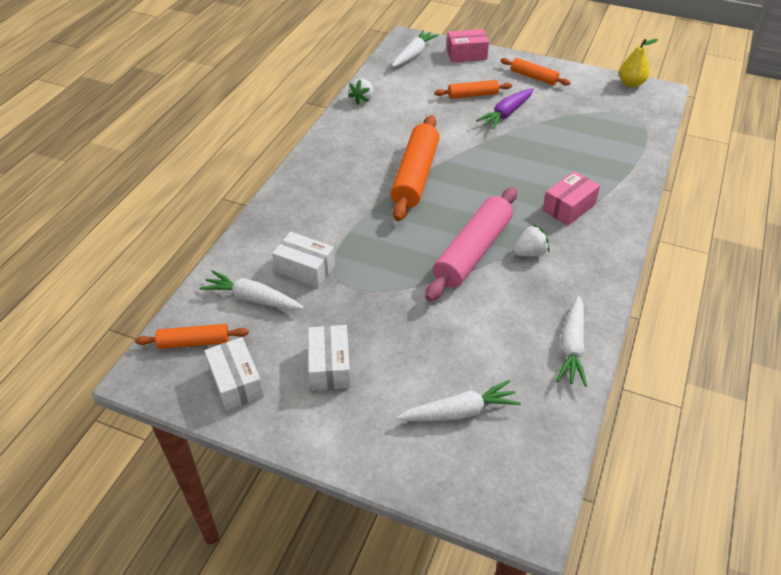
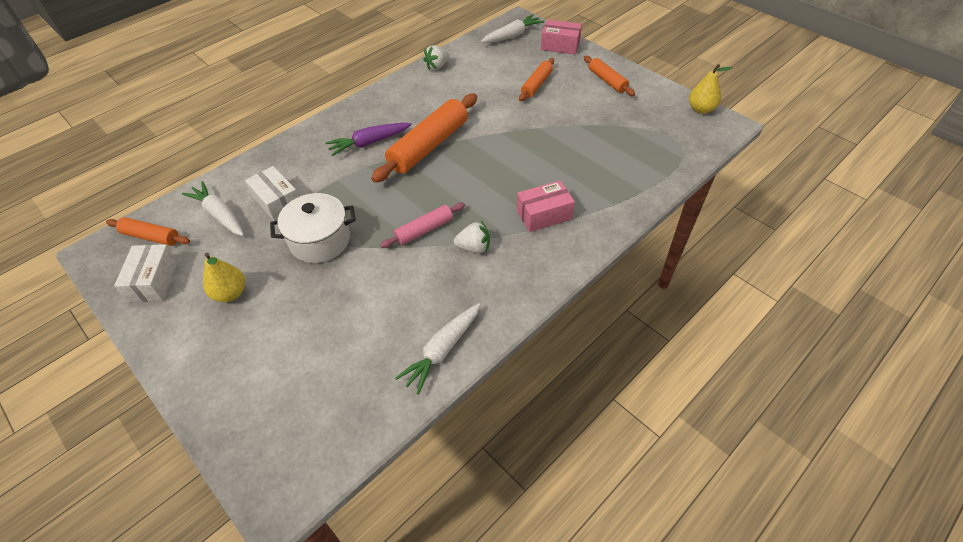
camera: 25 degrees right, 5 degrees up
(330, 366) = (230, 293): white box -> yellow pear
(380, 291) = (320, 240): none -> white pot
(460, 411) = (299, 374): white carrot -> none
(472, 95) = (536, 84): orange rolling pin -> orange rolling pin turned 75 degrees counterclockwise
(473, 252) = (424, 230): pink rolling pin -> pink rolling pin, size x0.54
(506, 114) = (554, 109): purple carrot -> purple carrot (369, 143)

